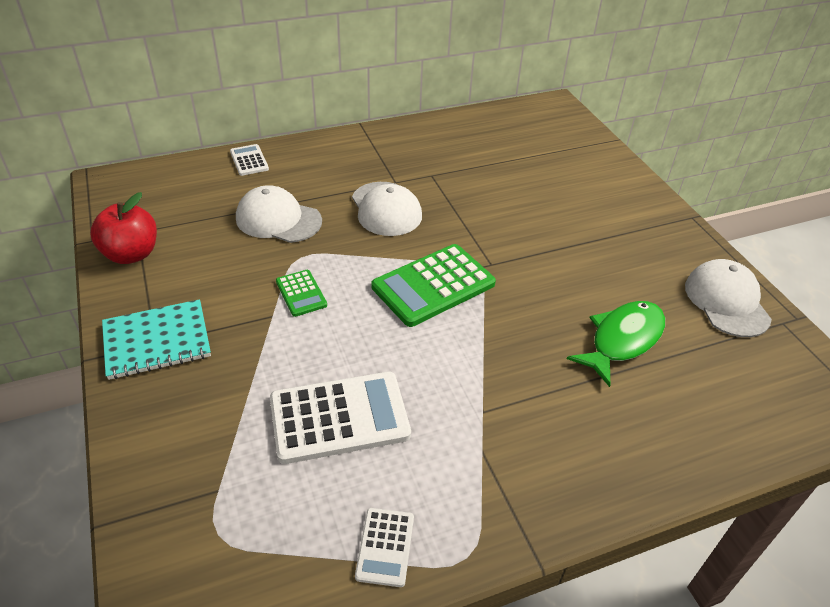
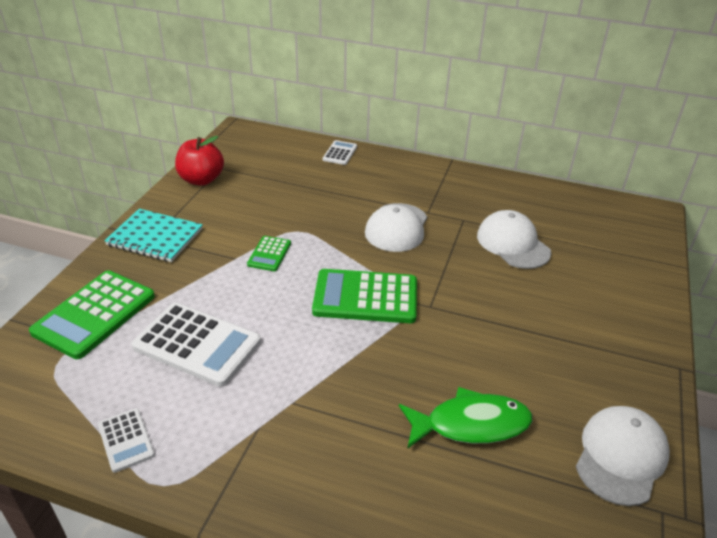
camera: 40 degrees right, 5 degrees down
(193, 457) = (94, 314): none -> green calculator
(278, 219) = (312, 200): white cap -> white cap (513, 244)
(385, 547) = (126, 440): white calculator -> white calculator turned 75 degrees counterclockwise

